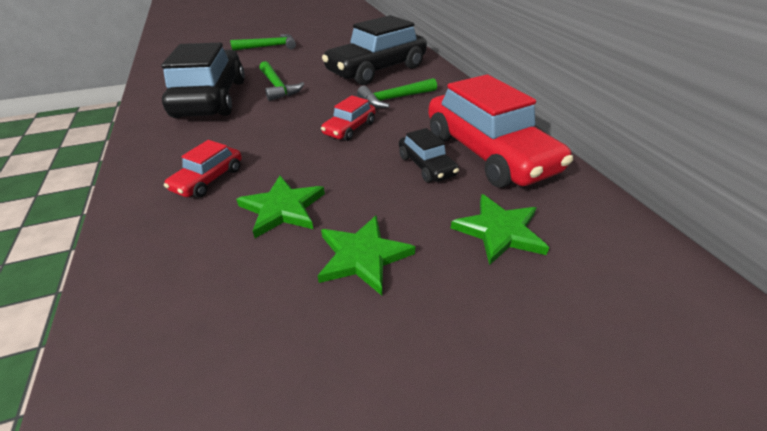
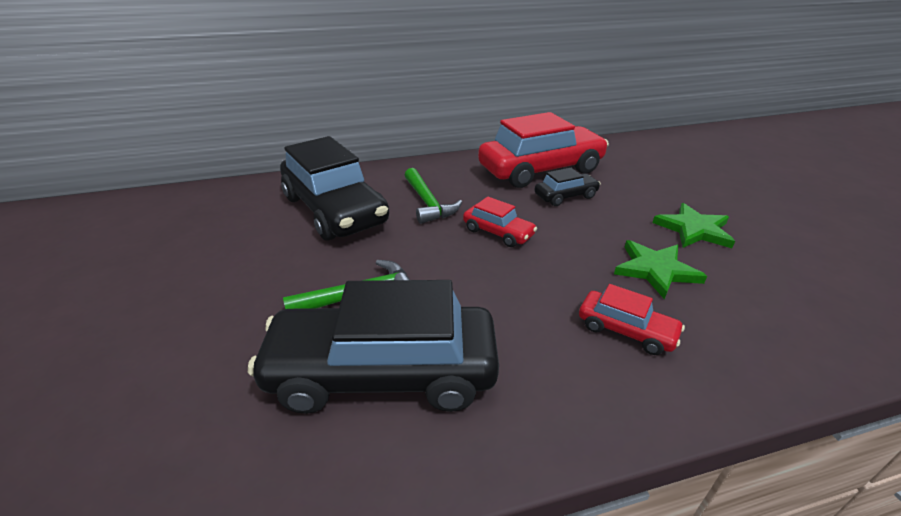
camera: 85 degrees left, 5 degrees down
(269, 47) = (139, 323): green hammer -> none
(499, 231) = (639, 179): green star -> none

